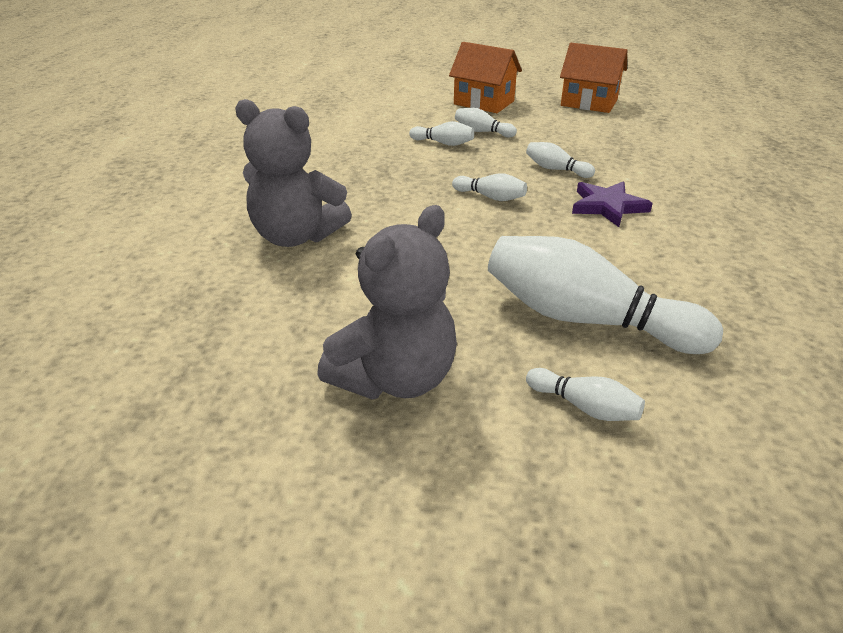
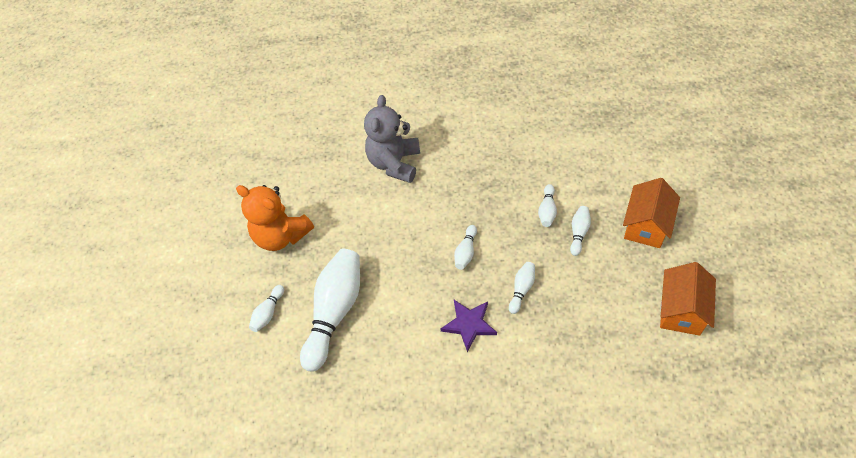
camera: 85 degrees right, 20 degrees up
(395, 378) = (281, 235): grey teddy bear -> orange teddy bear

